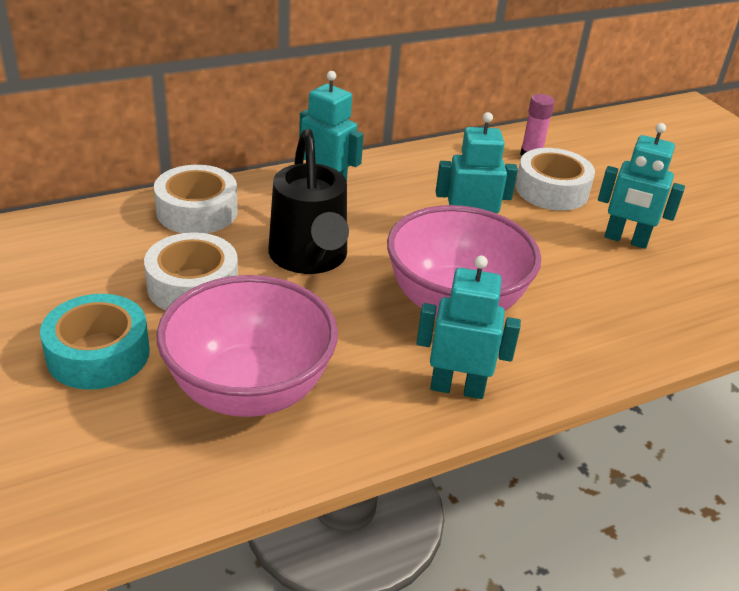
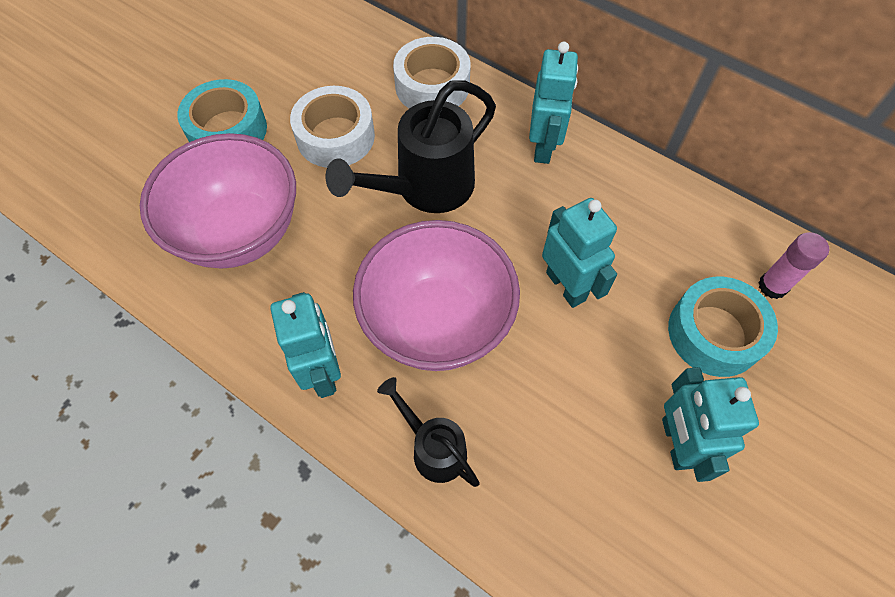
camera: 65 degrees right, 25 degrees up
(551, 190) = (714, 333): white tape -> turquoise tape
(571, 350) = (433, 448): none -> black watering can

